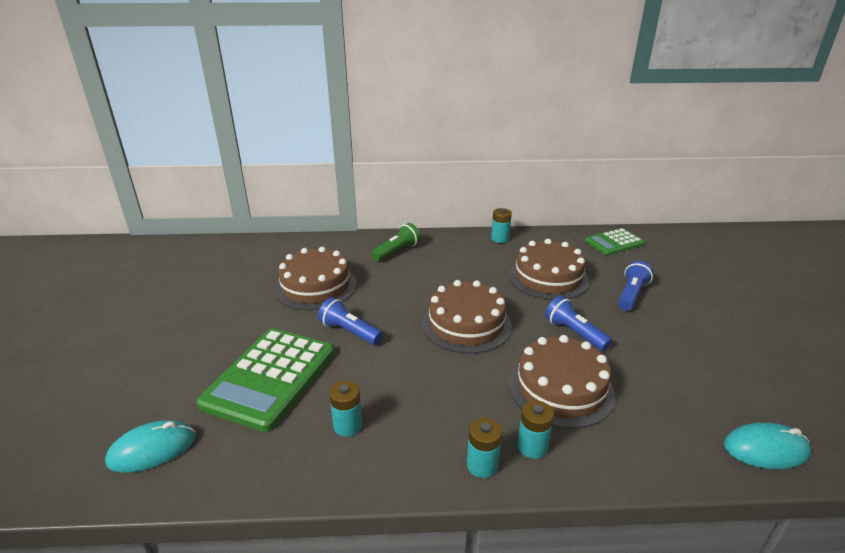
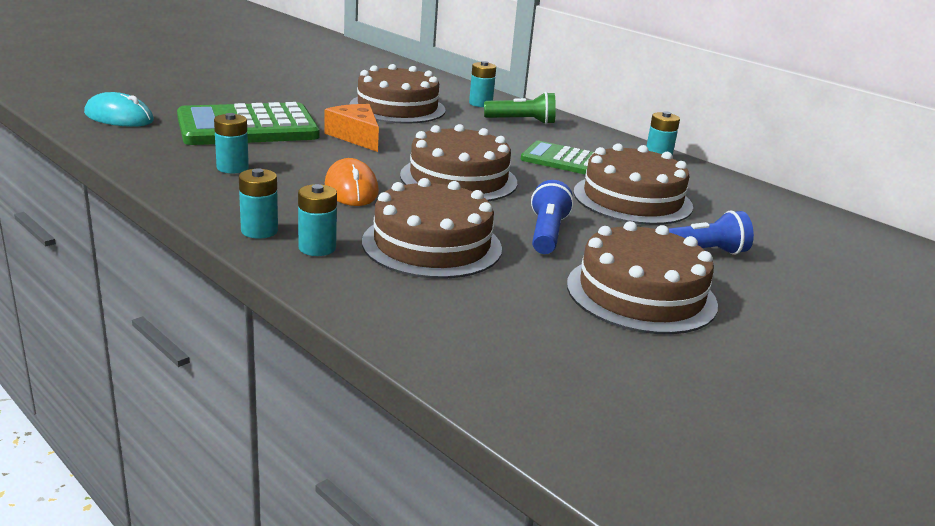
camera: 45 degrees right, 5 degrees down
(349, 250) = (480, 104): none -> turquoise battery
(349, 332) = (356, 136): blue flashlight -> orange cheese
(443, 380) = (351, 189): none -> orange mouse
(614, 242) = (807, 222): green calculator -> green calculator (563, 160)
(671, 342) = (641, 294): none -> brown cake
(765, 449) = (518, 387): turquoise mouse -> none

